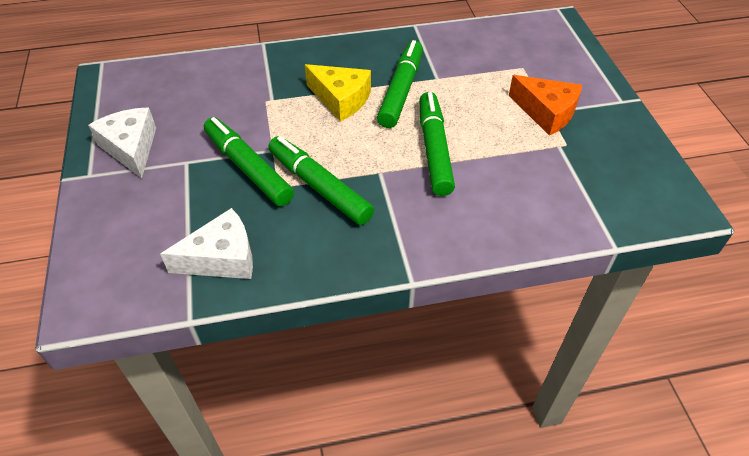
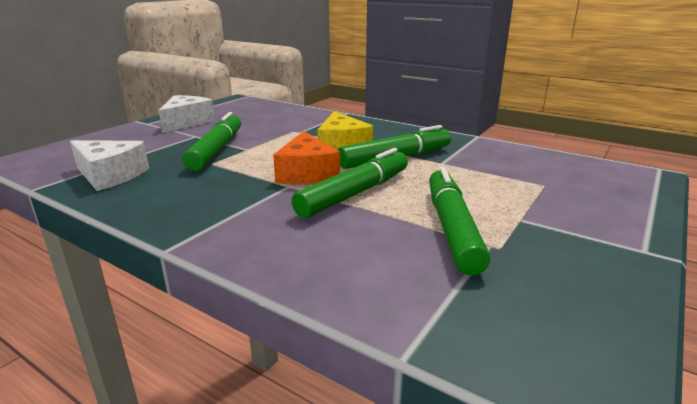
camera: 45 degrees right, 25 degrees down
(319, 187) = (233, 174): green marker -> green marker (452, 228)
(546, 112) = (517, 218): orange cheese -> orange cheese (307, 173)

